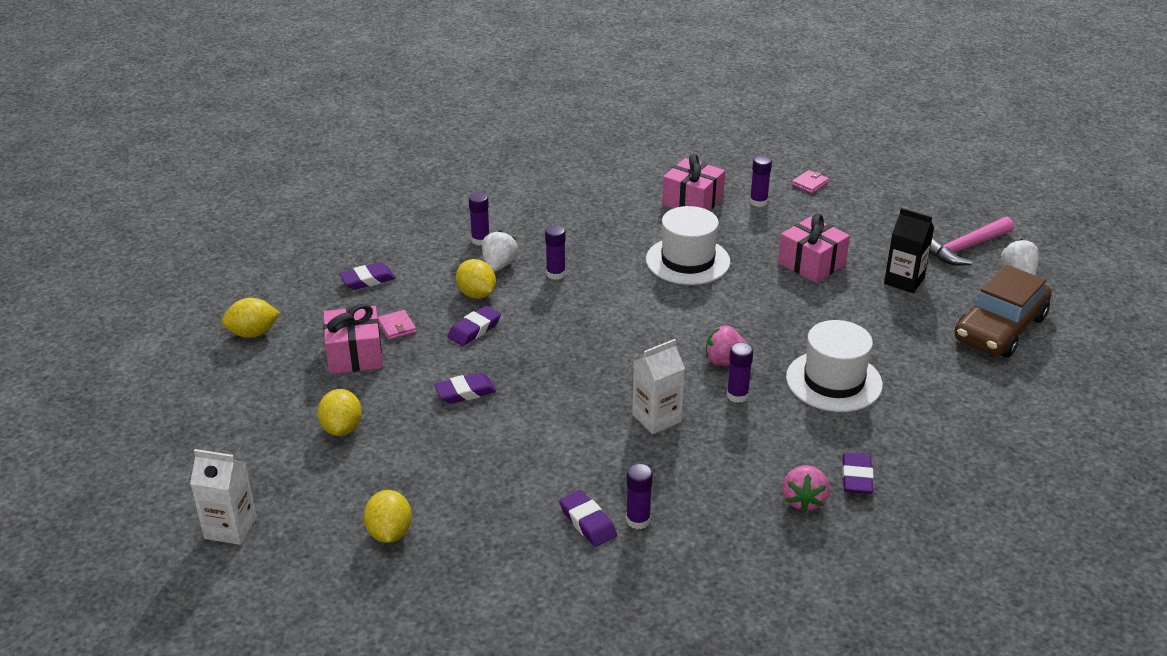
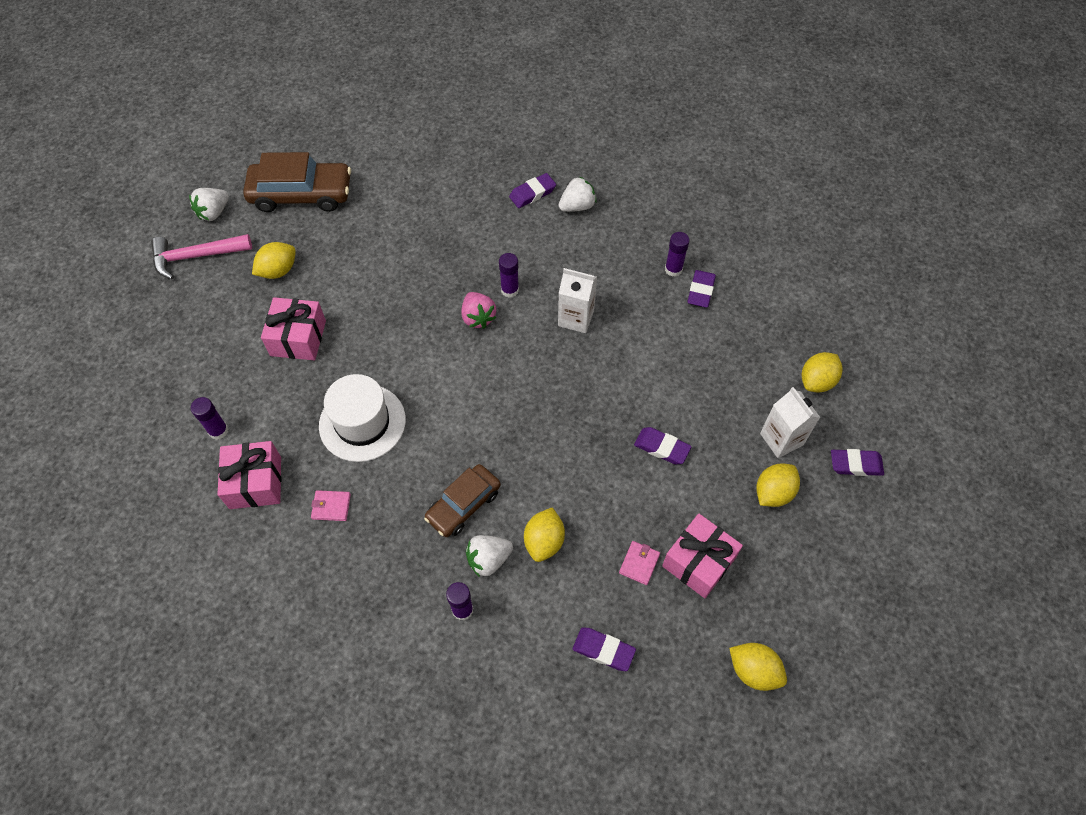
camera: 130 degrees left, 25 degrees up
(230, 528) = (911, 471): white carton -> white carton (781, 439)
(474, 330) = (589, 503): purple eraser -> purple eraser (855, 464)
(555, 274) = (463, 505): purple glue stick -> brown car
(803, 500) = (577, 206): pink strawberry -> white strawberry
(810, 183) = (153, 411): pink wallet -> pink wallet (331, 506)
(833, 381) = (445, 249): white hat -> none
(904, 281) = (278, 271): black carton -> yellow lemon
(965, 248) = (196, 256): pink hammer -> pink hammer turned 150 degrees clockwise

